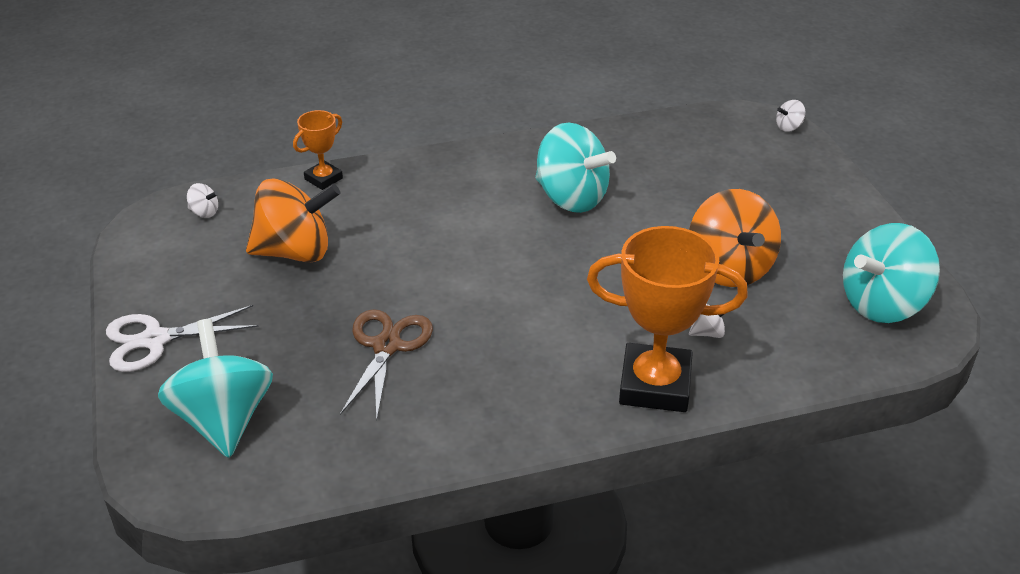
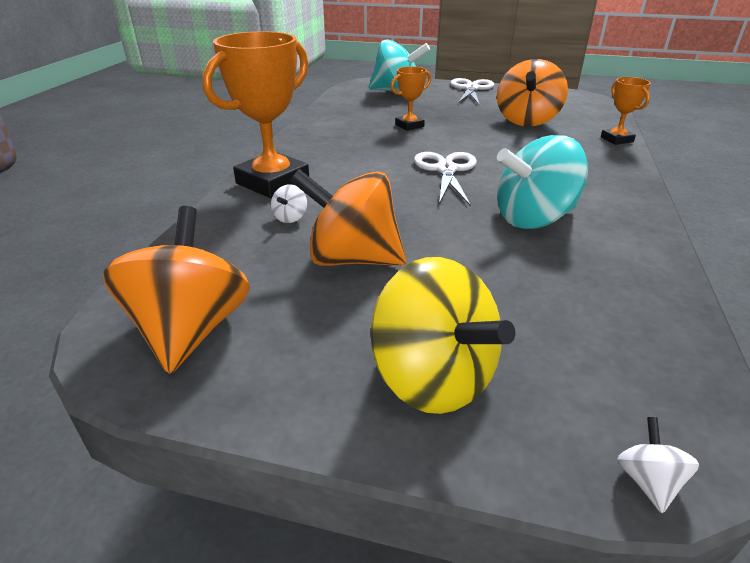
camera: 120 degrees right, 5 degrees down
(204, 212) = (588, 108): white spinning top -> none
(387, 346) = (409, 125): brown scissors -> orange trophy
(510, 272) = (446, 170): none -> white scissors
(801, 195) = (433, 378): none -> yellow spinning top
(882, 304) = (191, 329): turquoise spinning top -> orange spinning top

